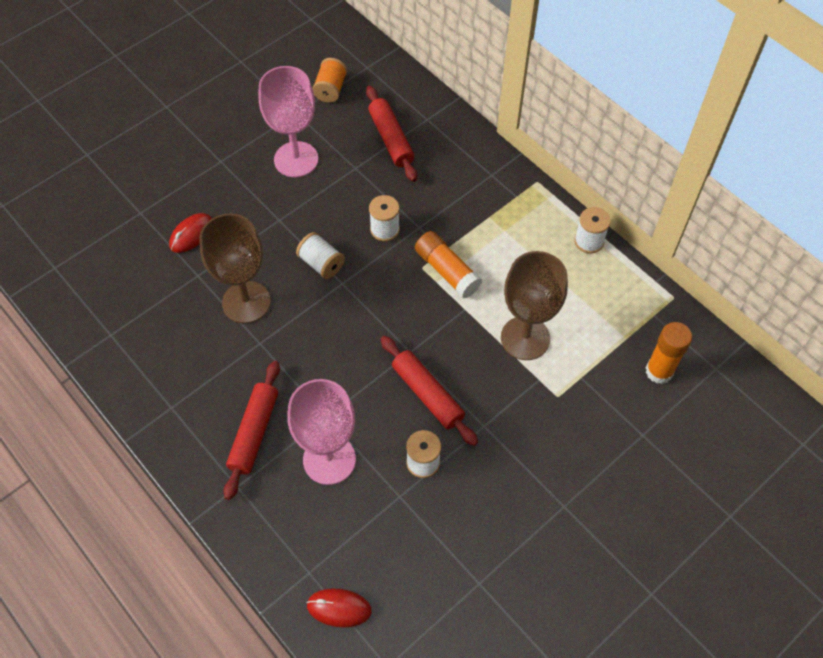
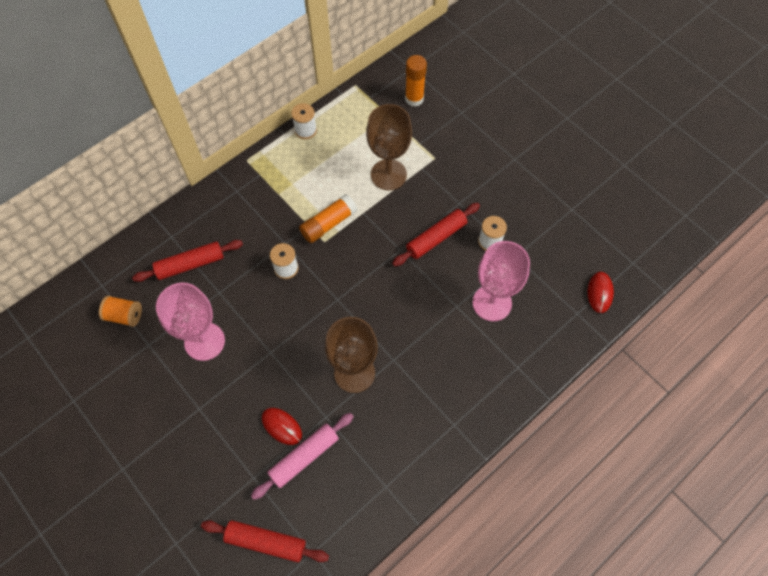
camera: 90 degrees left, 5 degrees up
(154, 256) = (304, 457): none -> pink rolling pin
(254, 433) = (473, 357): red rolling pin -> red rolling pin (266, 542)
(321, 263) = (318, 315): white spool -> none

